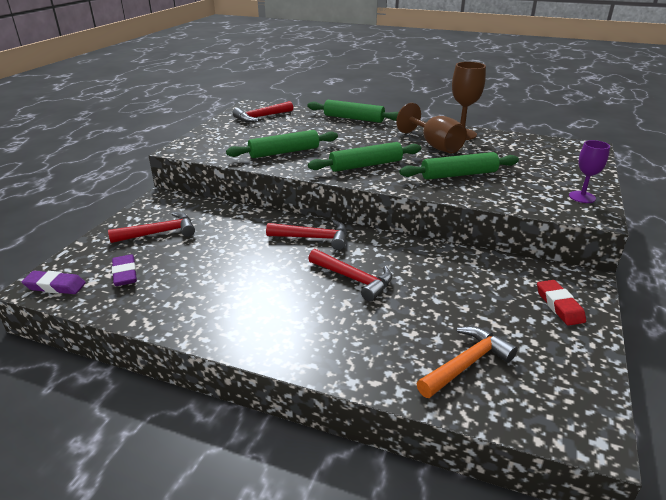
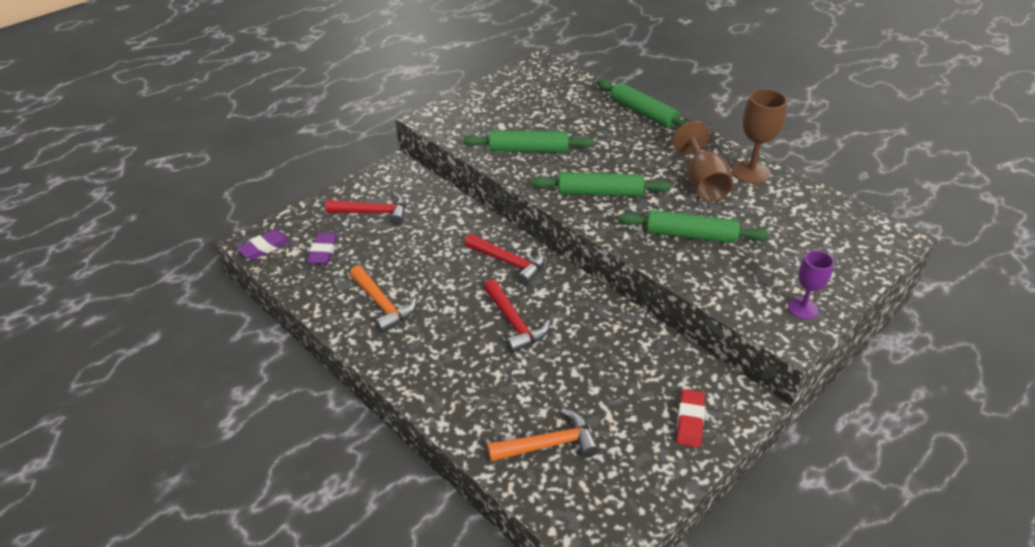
camera: 25 degrees right, 10 degrees up
(55, 286) = (264, 247): purple eraser -> purple eraser turned 75 degrees counterclockwise
(217, 299) = (382, 305): none -> orange hammer
(261, 117) = (540, 86): red hammer -> none

